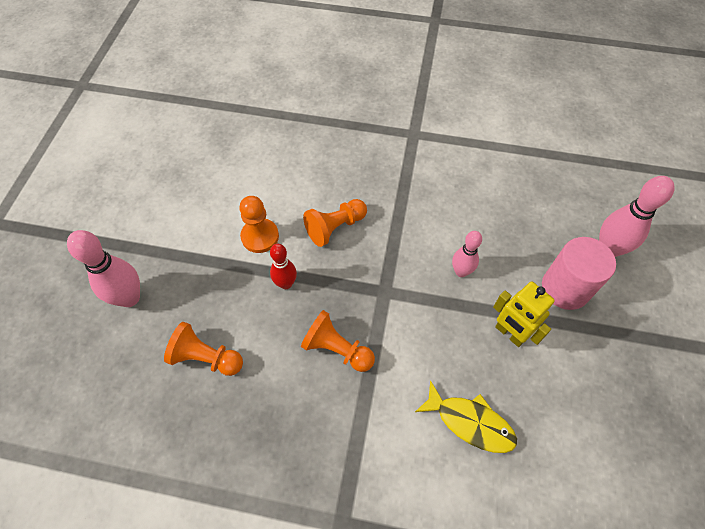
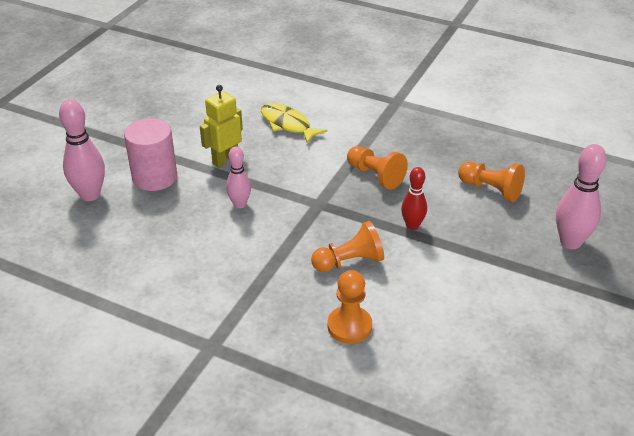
camera: 165 degrees left, 20 degrees down
(260, 236) = (434, 269): orange pawn -> orange pawn (349, 326)
(509, 333) = (225, 160): yellow robot -> yellow robot turned 105 degrees counterclockwise

